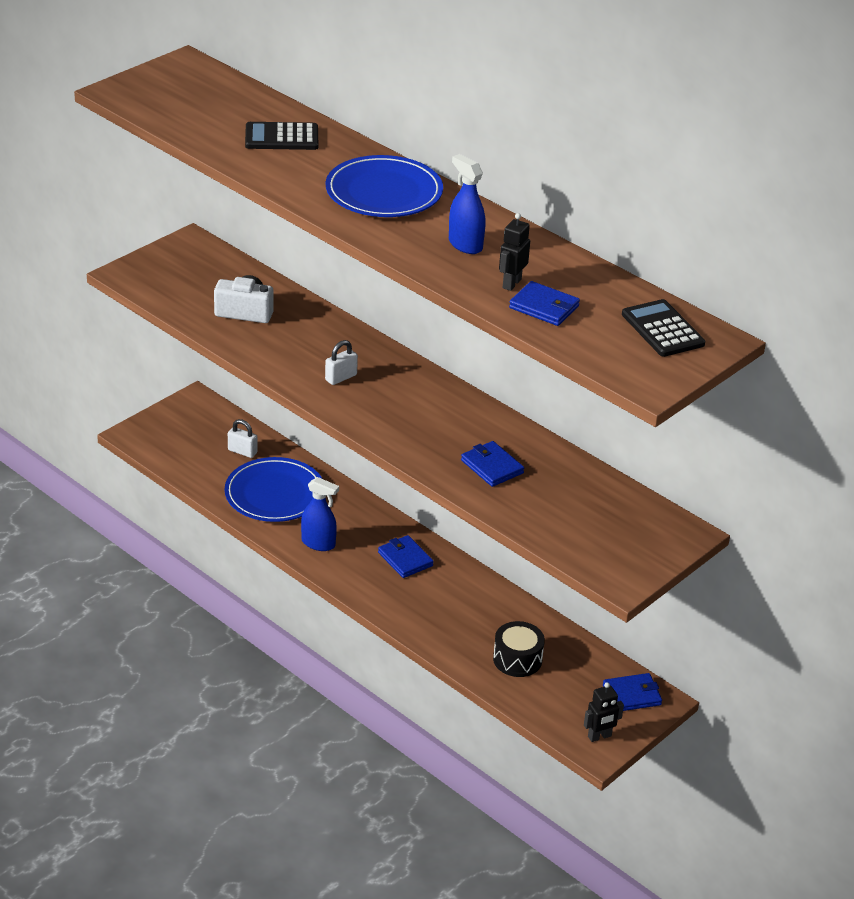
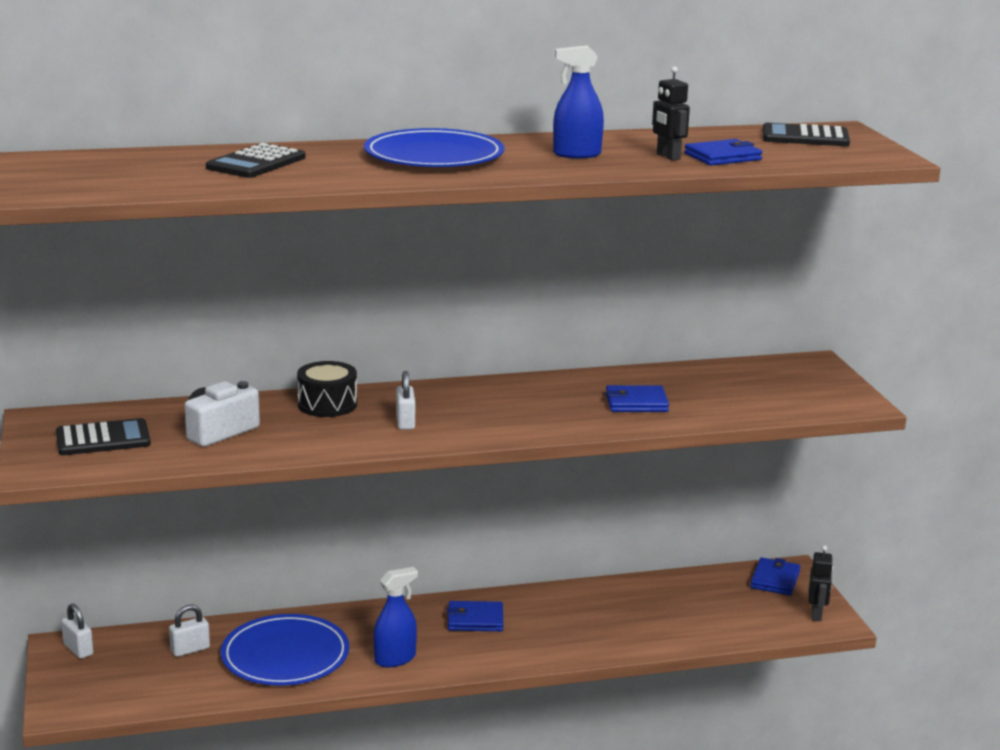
camera: 55 degrees left, 15 degrees down
(189, 275) = (103, 439): none -> black calculator
(199, 408) = (78, 649): none -> white padlock
(517, 659) = (678, 615): black drum -> black drum (327, 404)

